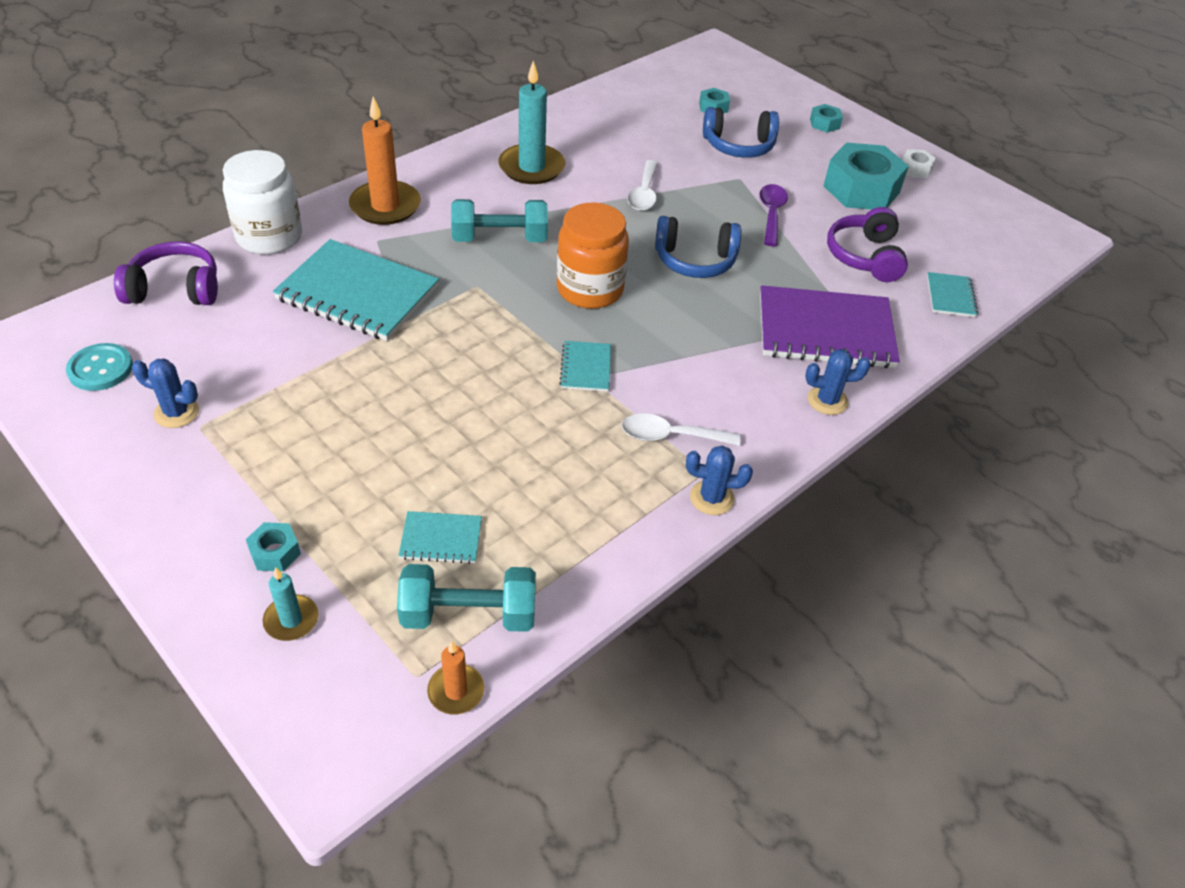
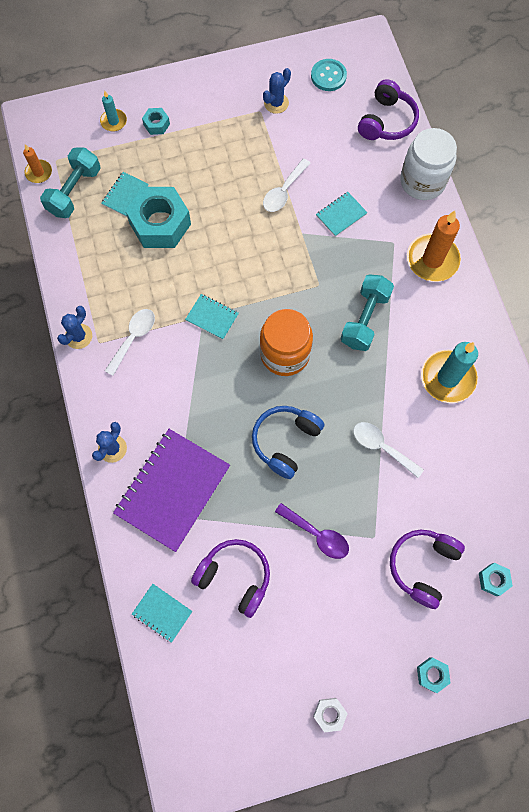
camera: 120 degrees right, 25 degrees up
(345, 357) = (283, 191): none -> white spoon
(357, 293) = (341, 215): turquoise notebook -> turquoise notebook, size x0.47
(738, 146) = (423, 566): blue headphones -> purple headphones
(861, 189) = (320, 637): turquoise nut -> turquoise nut (160, 224)

